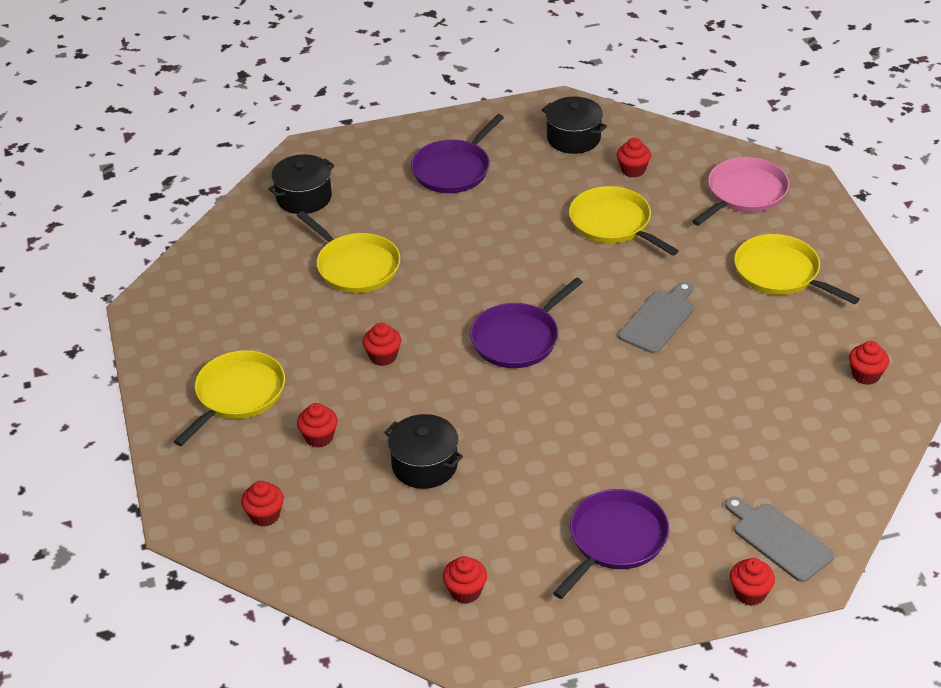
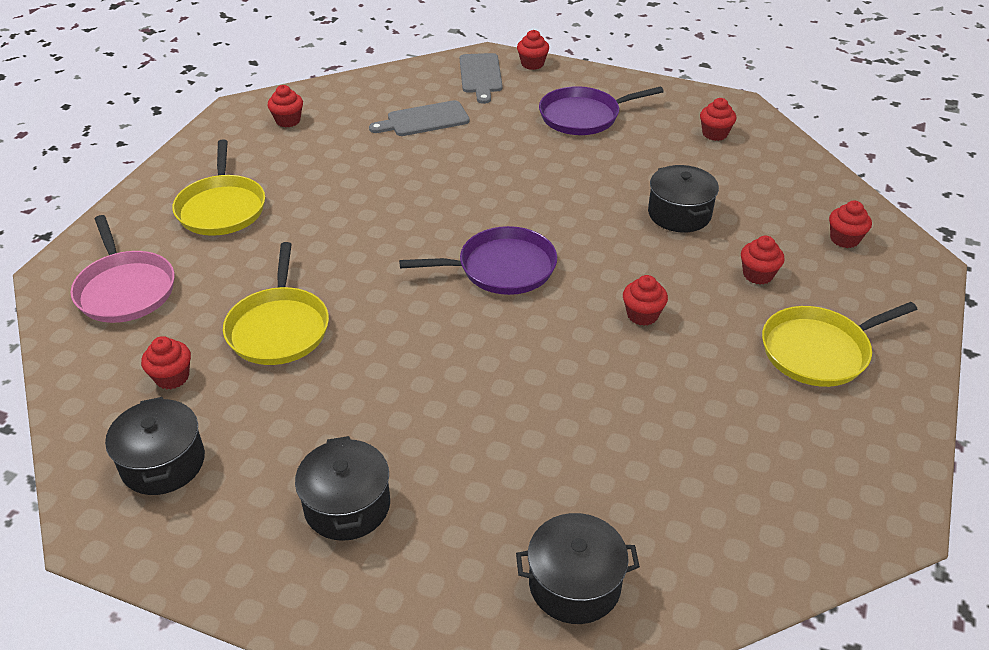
camera: 145 degrees left, 0 degrees up
(355, 266) = (590, 431): yellow pan -> none
(454, 169) = (347, 505): purple pan -> black pot
(659, 319) = (367, 223): grey cutting board -> grey cutting board (424, 120)
(744, 193) = (125, 289): pink pan -> pink pan turned 105 degrees counterclockwise

